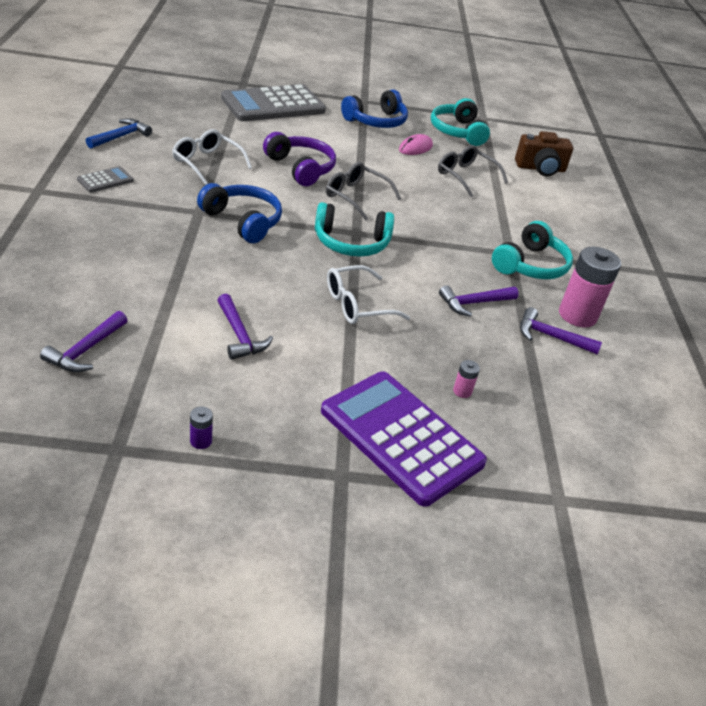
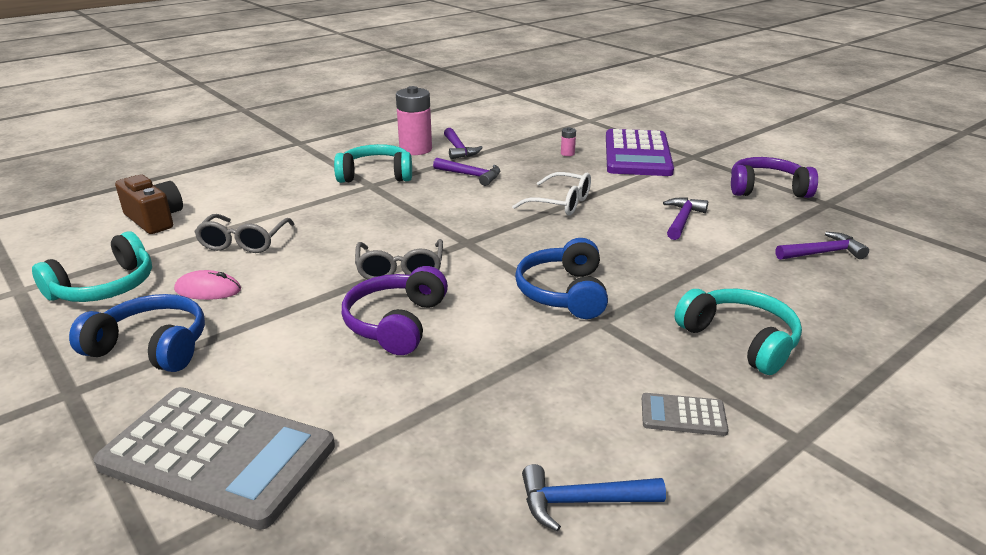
camera: 125 degrees left, 10 degrees down
(201, 441) = (767, 189): purple battery -> purple headphones
(206, 163) = (504, 383): white glasses -> none
(351, 243) = (487, 237): turquoise headphones -> turquoise headphones (740, 340)

